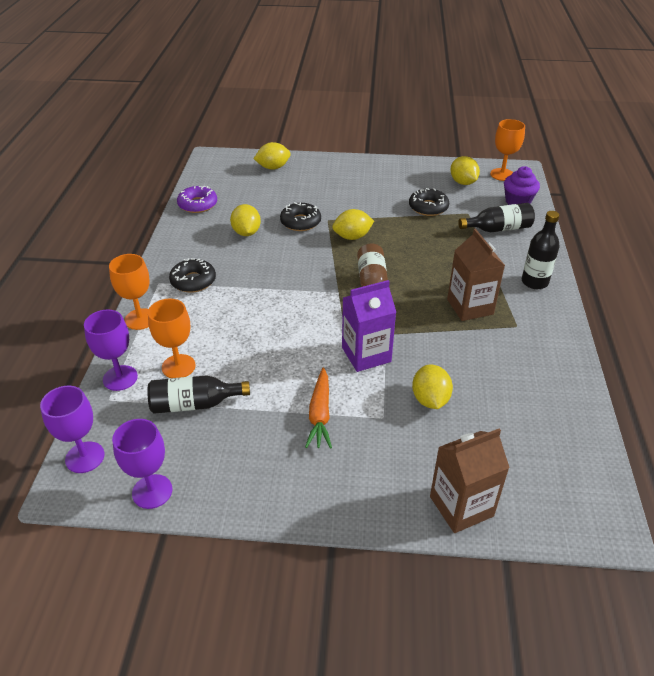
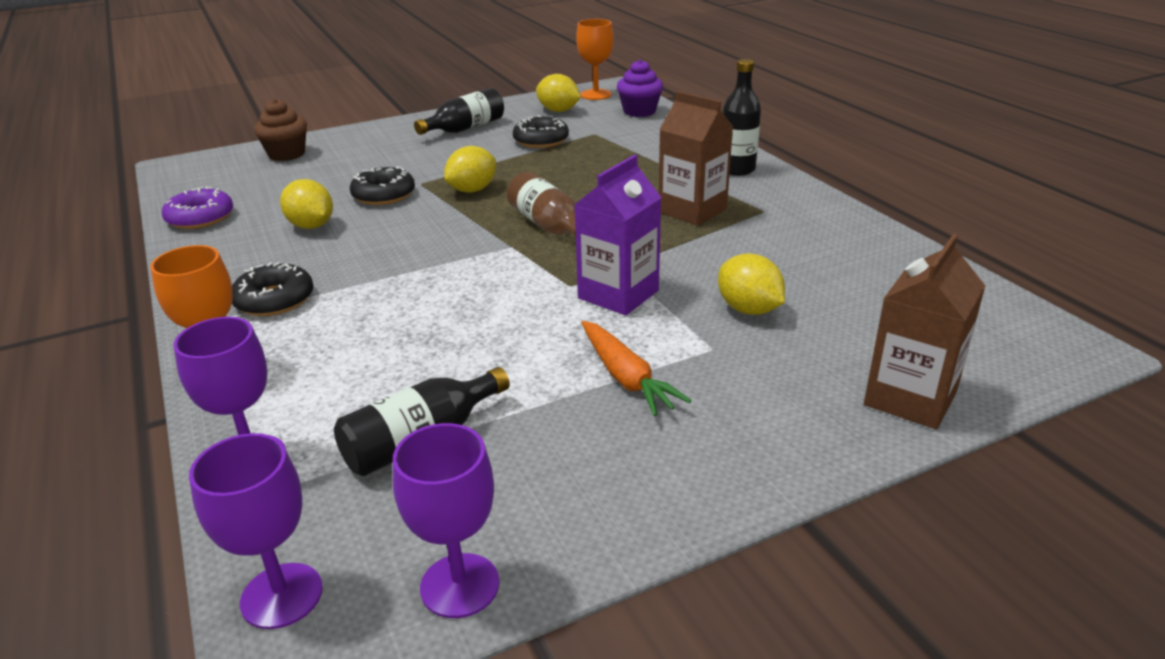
camera: 30 degrees left, 10 degrees down
(178, 366) = (347, 405): orange goblet -> none
(273, 167) = (286, 154): yellow lemon -> brown cupcake
(498, 229) = (644, 138): black bottle -> black bottle (465, 128)

